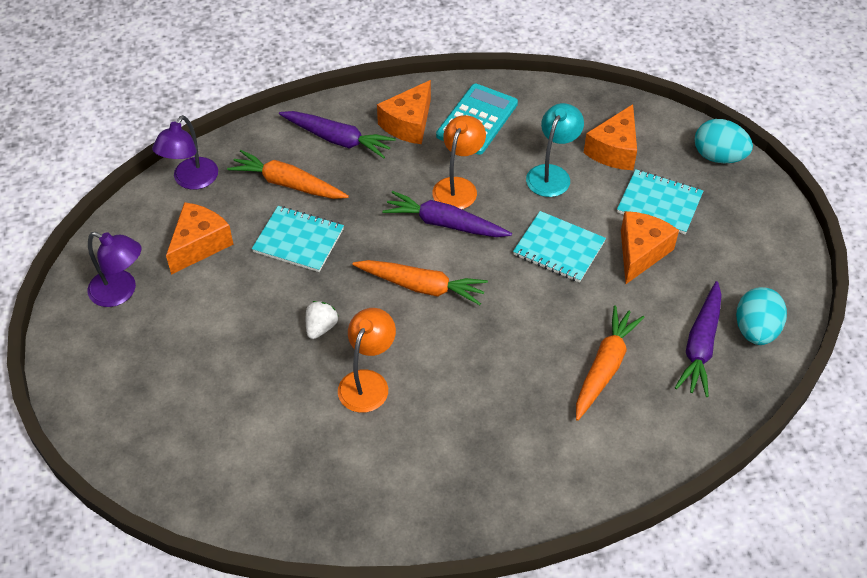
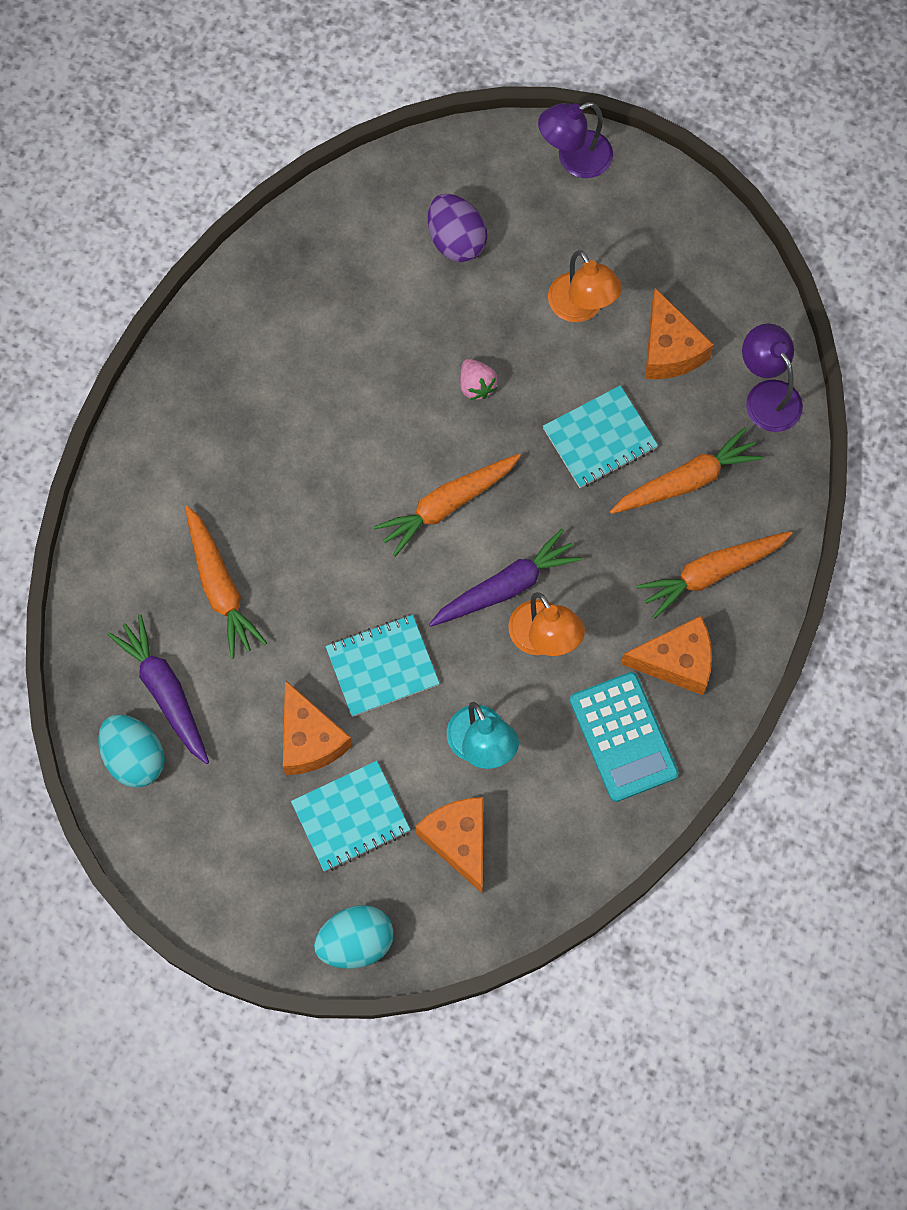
camera: 130 degrees right, 20 degrees up
(121, 292) = (665, 249): purple lamp -> purple lamp (574, 159)
(214, 416) = (456, 240): none -> purple egg
(321, 327) = (476, 385): white strawberry -> pink strawberry
(337, 139) = (711, 573): purple carrot -> orange carrot
(368, 382) = (383, 381): orange lamp -> orange lamp (581, 308)
(408, 124) = (676, 661): orange cheese -> orange cheese turned 105 degrees clockwise

